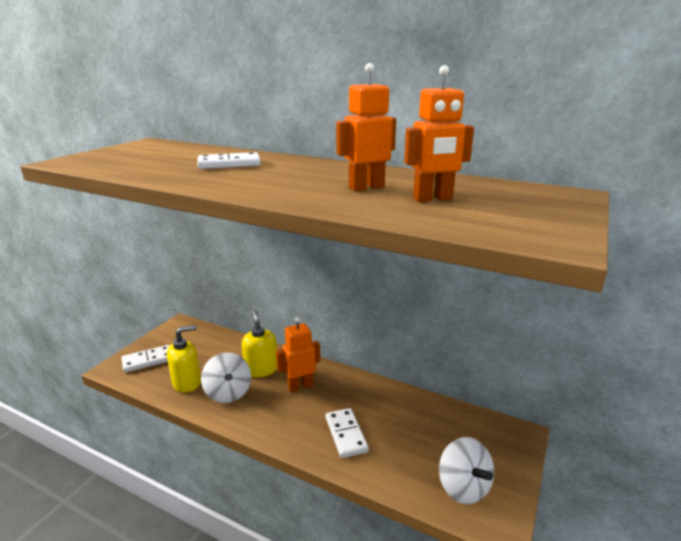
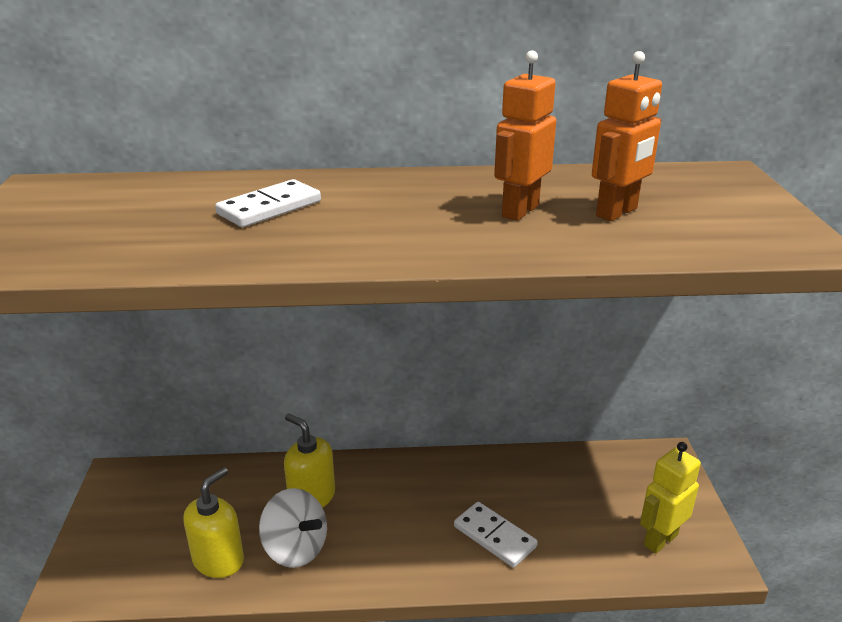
camera: 30 degrees left, 5 degrees up
(148, 360) = (119, 553): white domino -> none
(300, 386) = (385, 499): orange robot -> none
(463, 487) = (660, 540): white spinning top -> yellow robot

